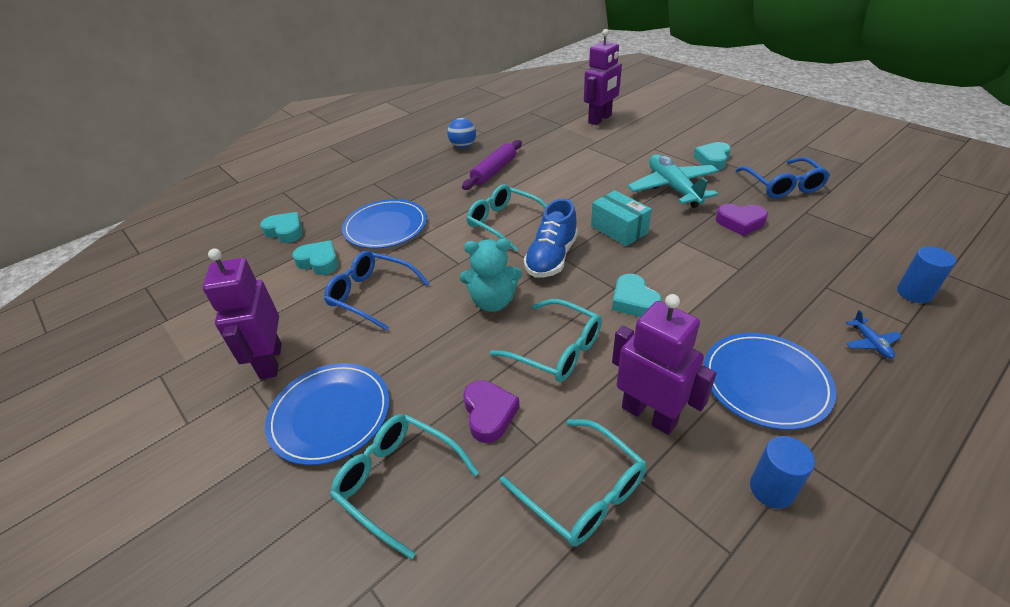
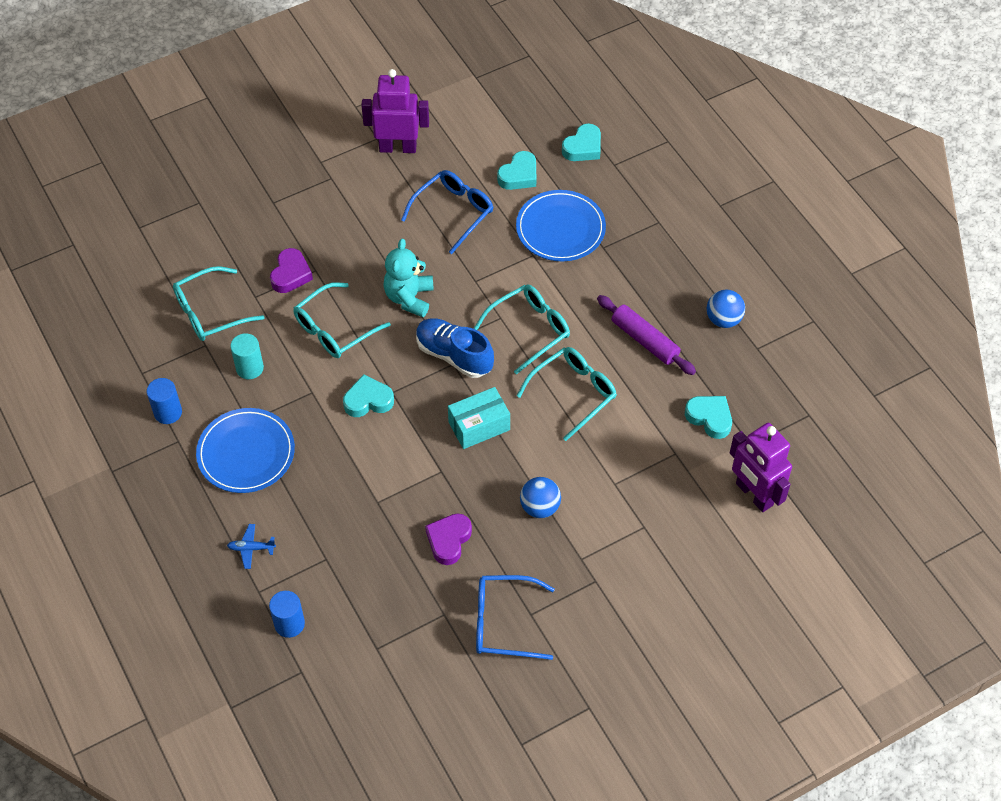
camera: 100 degrees right, 15 degrees up
(330, 414) = (329, 184): blue plate -> none
(398, 481) = (259, 218): turquoise glasses -> turquoise glasses (573, 393)
(489, 414) = (291, 274): purple heart -> purple heart turned 75 degrees counterclockwise
(649, 415) = (249, 368): purple robot -> turquoise cylinder
(673, 188) = (540, 507): turquoise plane -> blue ball
(712, 160) = (590, 579): turquoise heart -> turquoise heart (709, 418)

